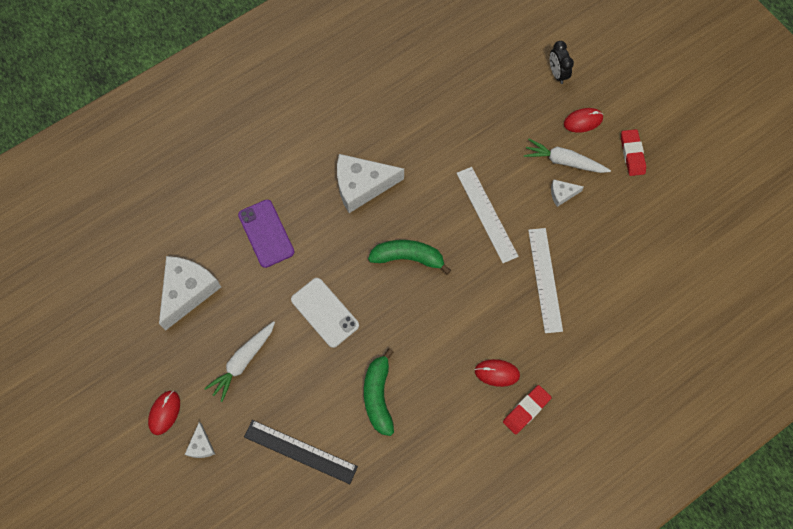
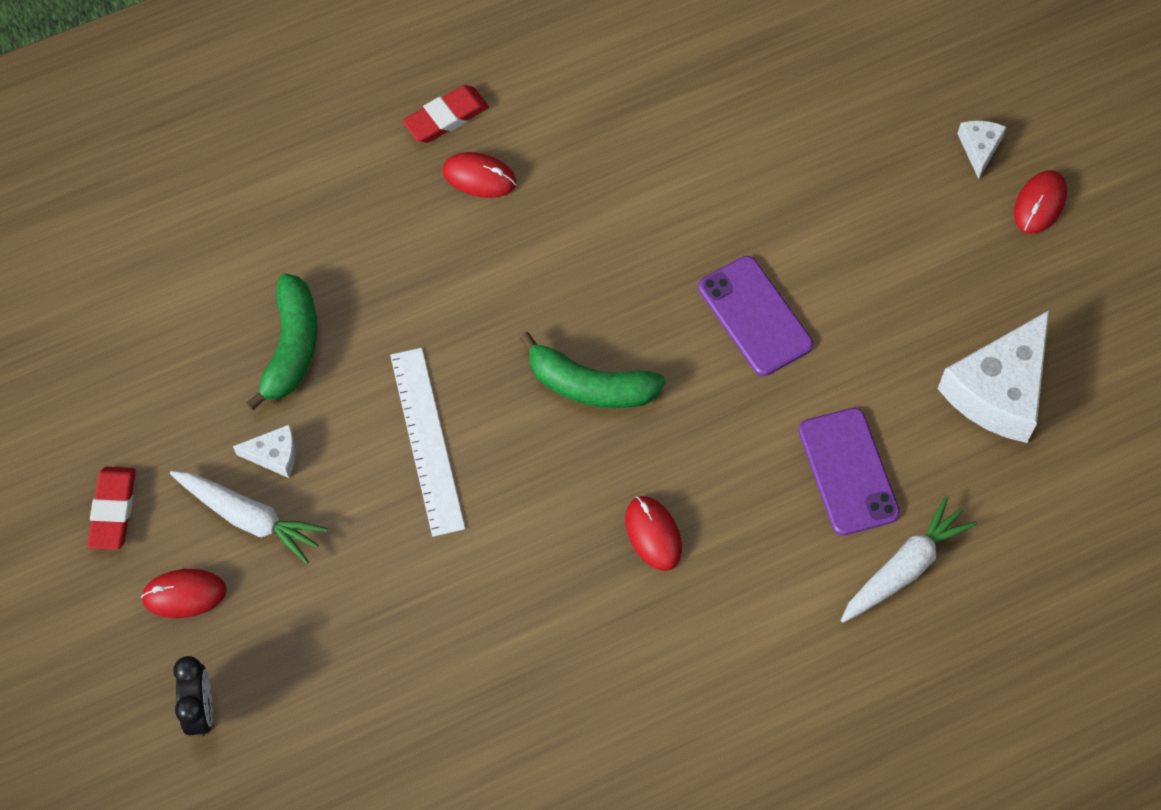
camera: 170 degrees left, 5 degrees down
(243, 361) = (904, 260): white carrot -> white carrot (904, 568)
(300, 451) = (819, 116): black ruler -> none
(324, 312) = (755, 316): white phone -> purple phone
(362, 185) = (653, 534): white cheese -> red mouse
(378, 396) = (682, 174): green banana -> green banana (291, 347)
(544, 279) = (355, 309): white ruler -> none

